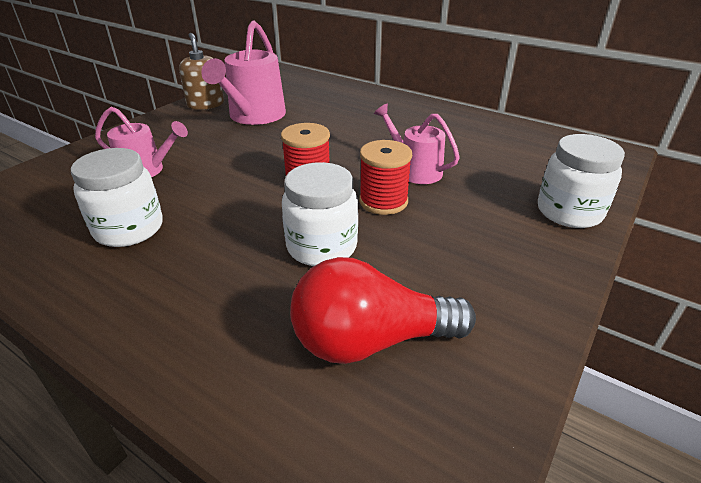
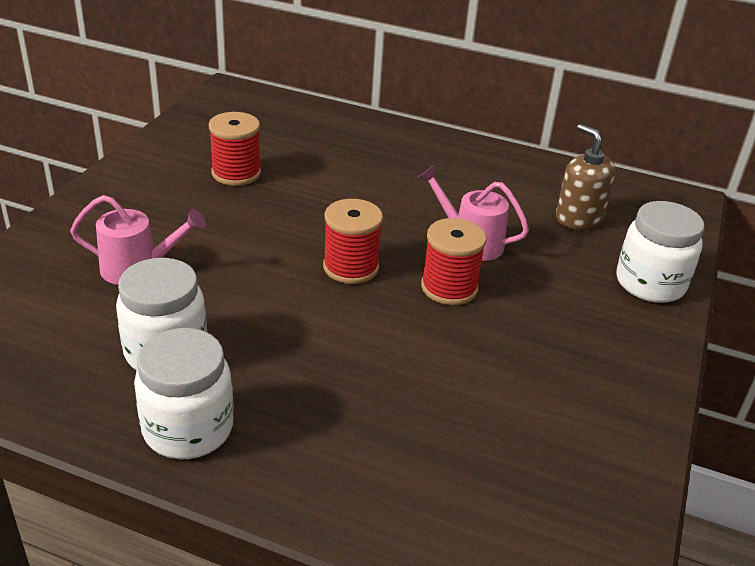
camera: 15 degrees left, 0 degrees up
(205, 104) = (158, 156): brown soap dispenser -> brown soap dispenser (578, 218)
(254, 116) = (236, 173): pink watering can -> red spool
(321, 247) = (403, 352): white jar -> white jar (188, 429)
(370, 341) = (493, 449): red light bulb -> none

